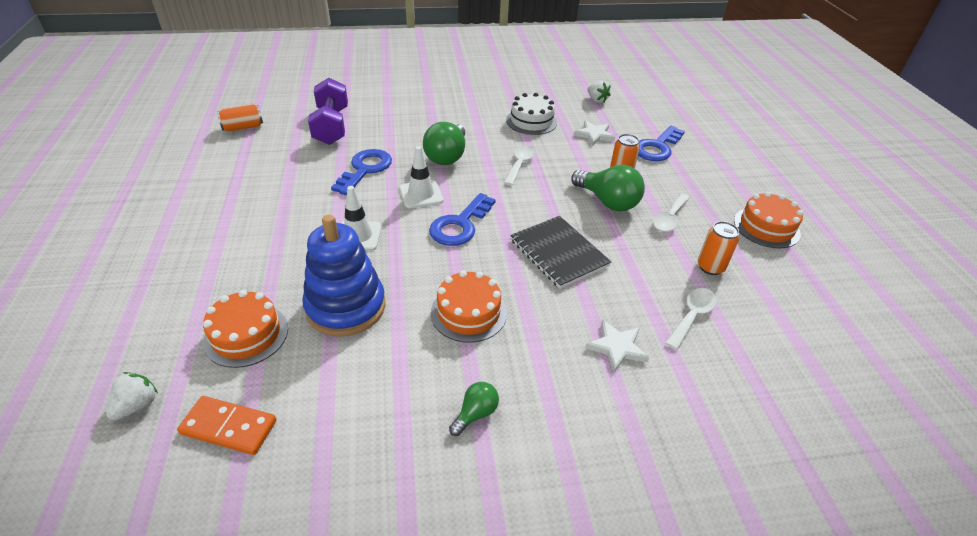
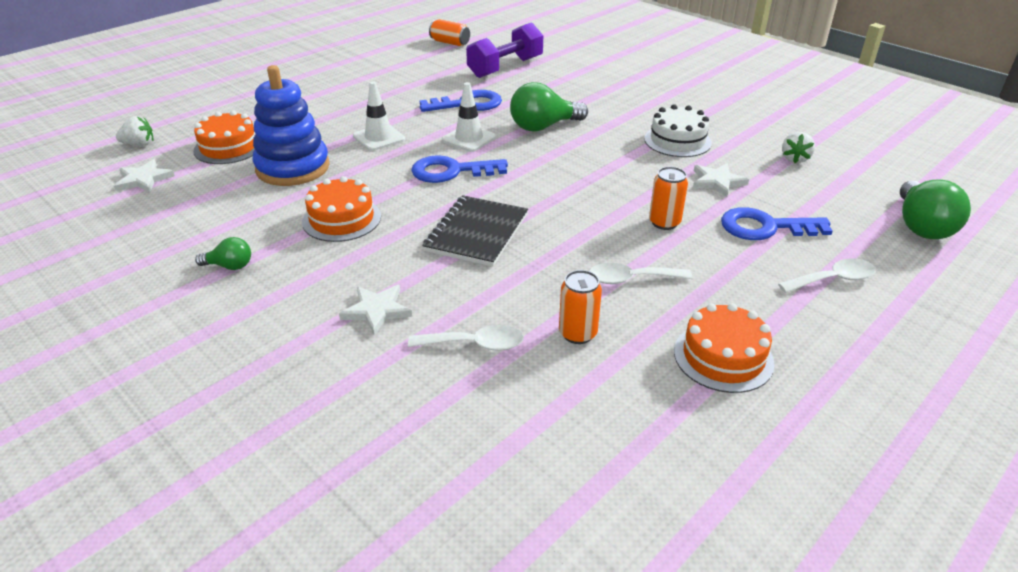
camera: 55 degrees right, 5 degrees down
(229, 427) = (143, 179): orange domino -> white star
(520, 164) = (590, 163): white spoon -> white spoon (833, 279)
(607, 202) = (602, 231): green light bulb -> green light bulb (921, 226)

